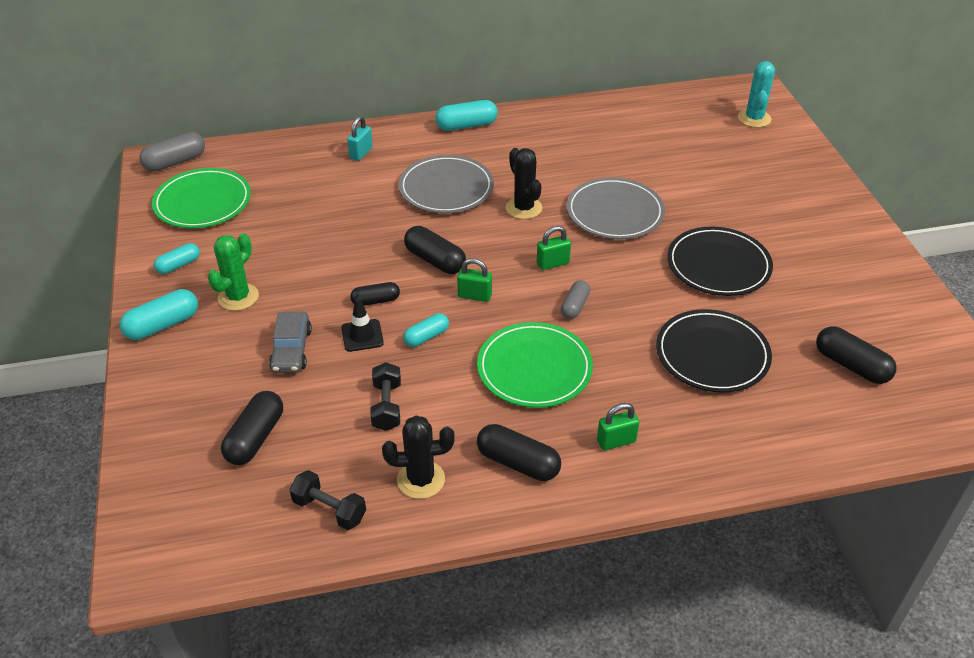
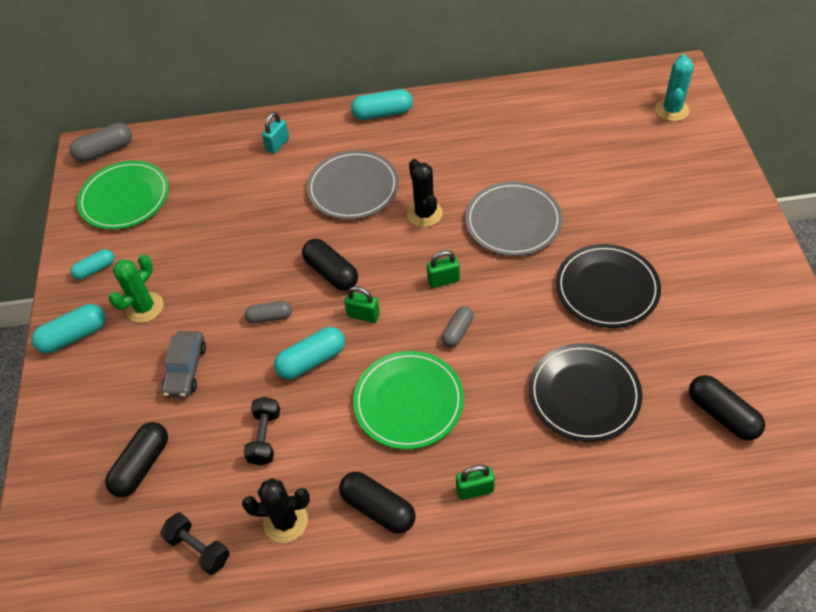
camera: 10 degrees right, 10 degrees up
(362, 335) = (252, 356): black traffic cone -> none
(375, 301) = (270, 317): black capsule -> grey capsule
(426, 337) = (312, 360): turquoise capsule -> turquoise capsule, size x1.56

